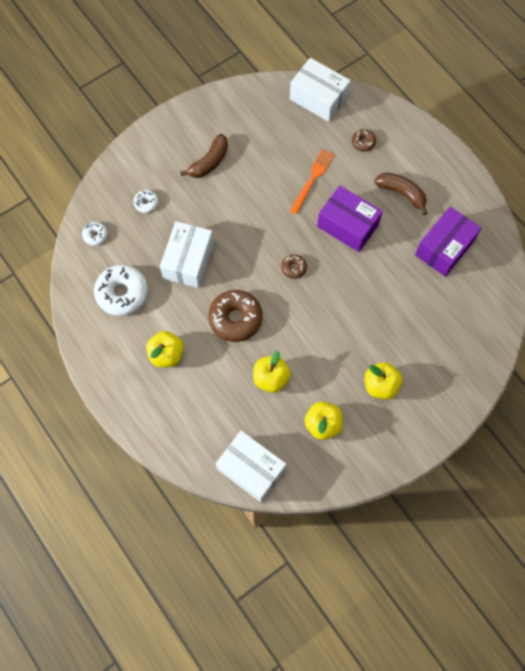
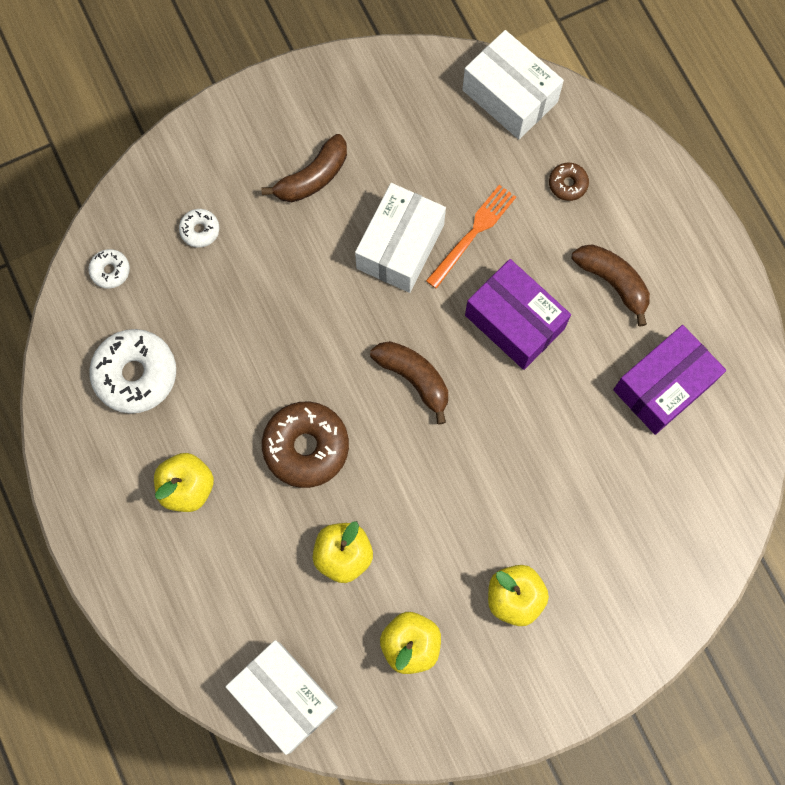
camera: 10 degrees right, 5 degrees up
(188, 261) = (249, 338): white box -> white box (400, 246)
(293, 268) = (414, 378): brown donut -> brown banana

